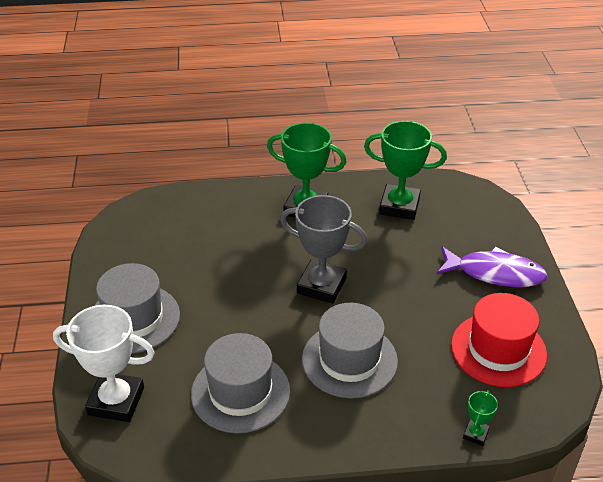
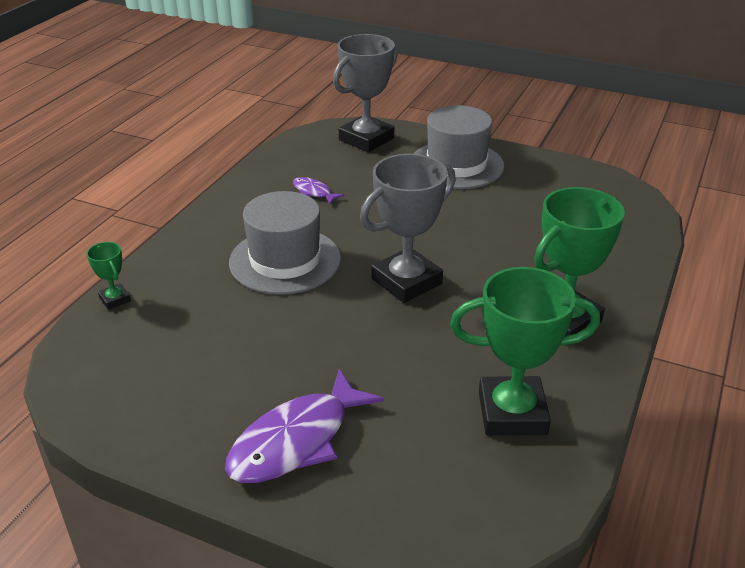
camera: 120 degrees right, 5 degrees down
(116, 401) = (366, 139): white trophy -> grey trophy
(240, 392) = (314, 192): grey hat -> purple fish
(399, 206) = (512, 412): green trophy -> green trophy turned 45 degrees clockwise
(498, 349) = (182, 371): red hat -> none

